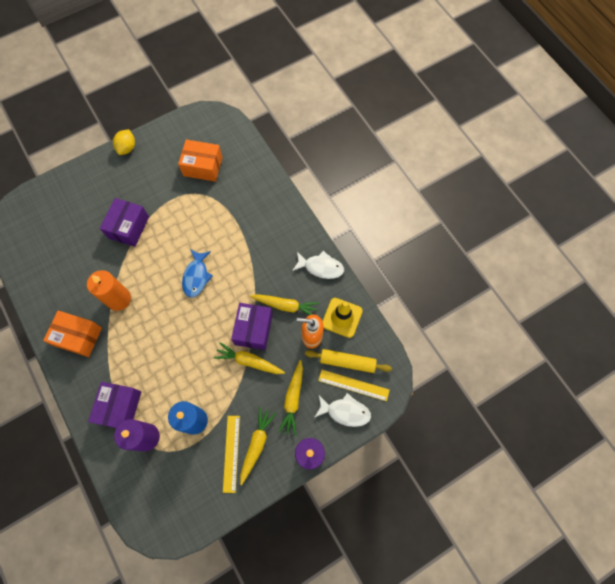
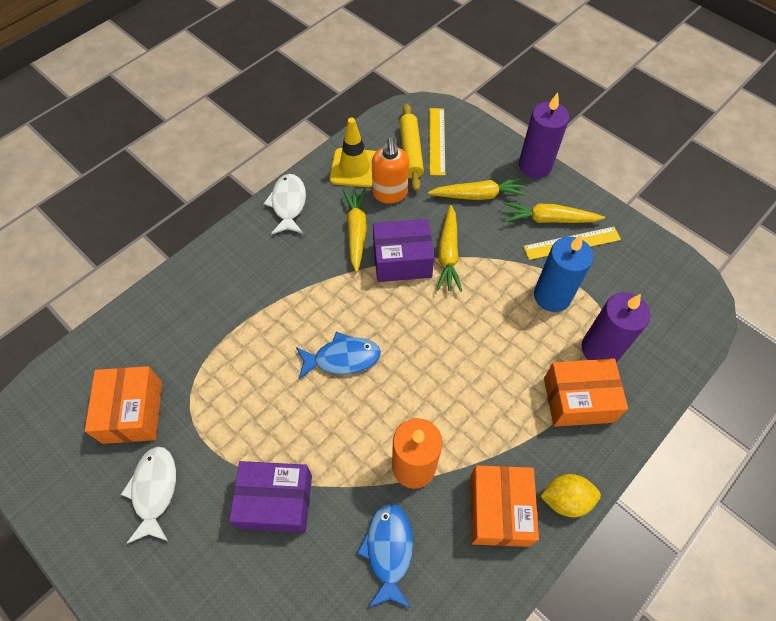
camera: 105 degrees left, 10 degrees down
(83, 275) = (388, 550): none -> blue fish
(120, 407) = (578, 400): purple box -> orange box
(127, 148) = (98, 573): yellow lemon -> yellow lemon (565, 499)
(345, 411) = (471, 142): white fish -> white fish (154, 490)

